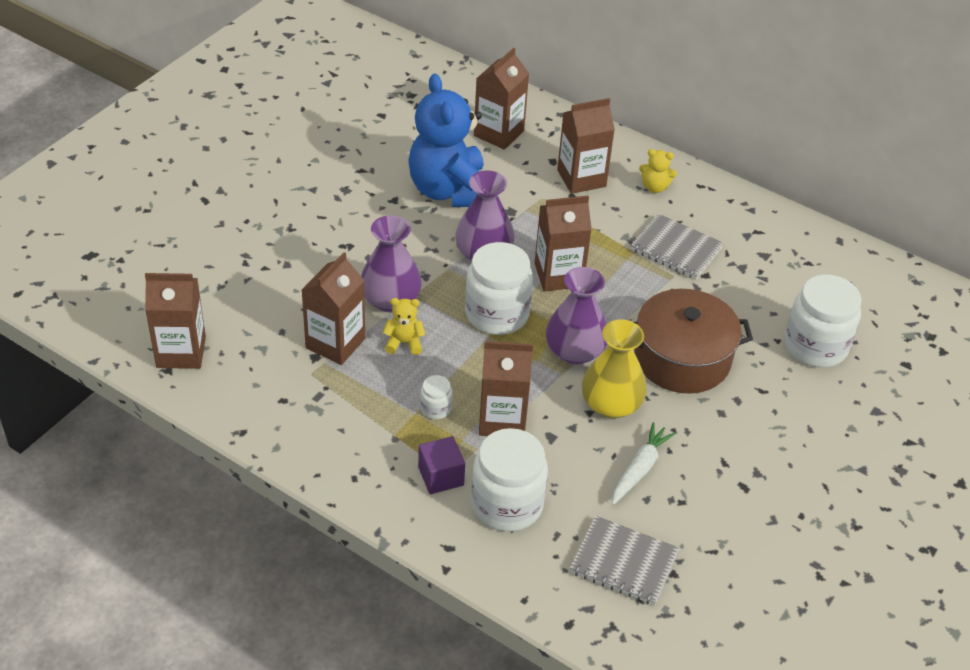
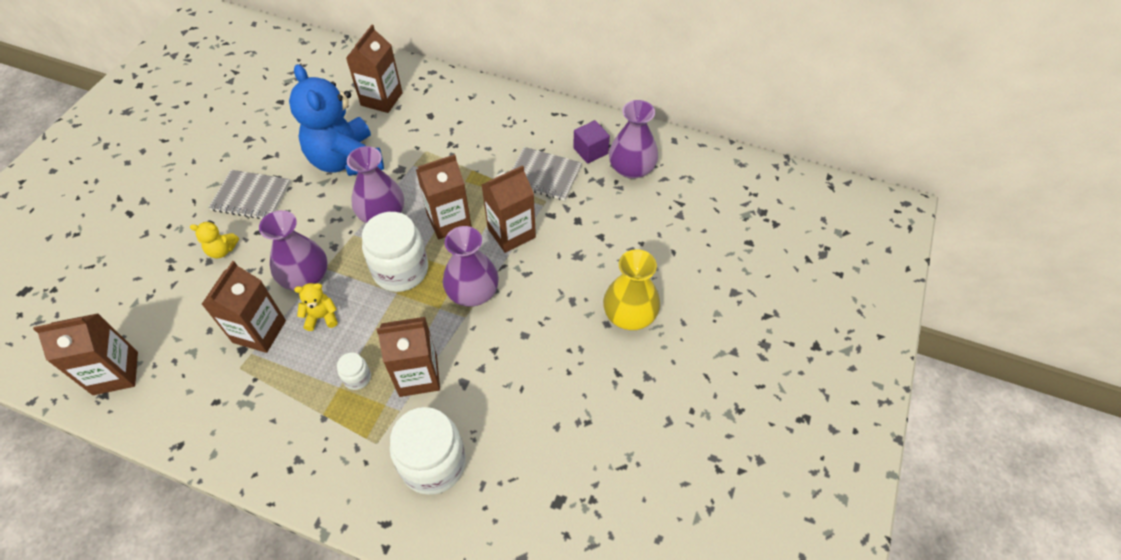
camera: 10 degrees left, 10 degrees up
(441, 476) = (369, 448): purple cube -> purple cube (590, 151)
(581, 178) = (456, 126): brown carton -> brown carton (511, 233)
(611, 405) = (511, 338): yellow vase -> yellow vase (629, 315)
(624, 562) = (546, 499): grey notebook -> grey notebook (251, 196)
(640, 469) = (546, 397): white carrot -> none
(655, 187) = (517, 122): yellow teddy bear -> yellow teddy bear (222, 250)
(682, 358) = (565, 278): brown pot -> none
(782, 261) = (631, 168): none -> purple vase
(815, 346) = (673, 242): white jar -> none

